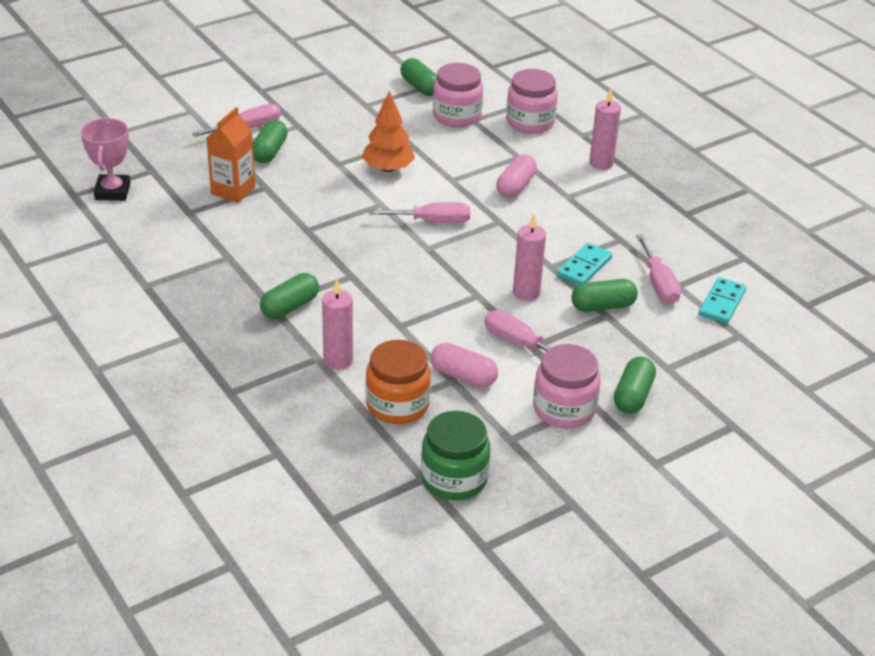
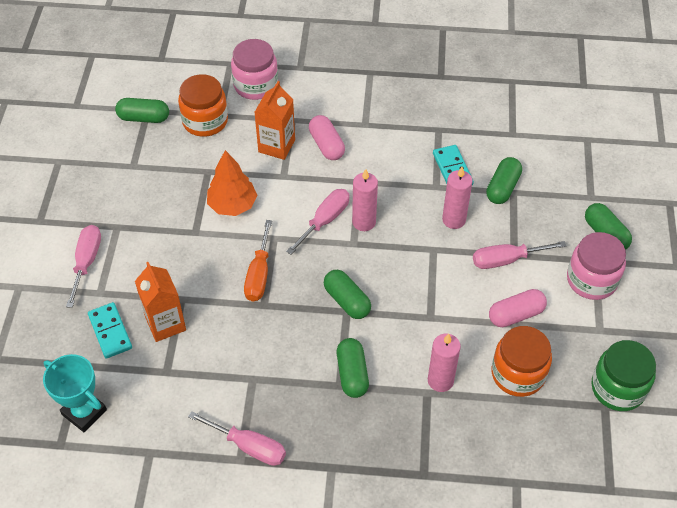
camera: 50 degrees left, 15 degrees up
(112, 192) = (84, 412): pink trophy -> turquoise trophy
(269, 151) = (135, 267): green capsule -> green capsule (347, 301)
(334, 213) = (259, 274): none -> orange screwdriver
(457, 116) = (205, 121): pink jar -> orange jar
(479, 162) = (276, 146): none -> orange carton
(601, 163) = (343, 81): pink candle -> pink candle (364, 222)
(658, 283) = (503, 142): pink screwdriver -> pink screwdriver (249, 446)
(721, 303) = (548, 125): turquoise domino -> turquoise domino (110, 332)

